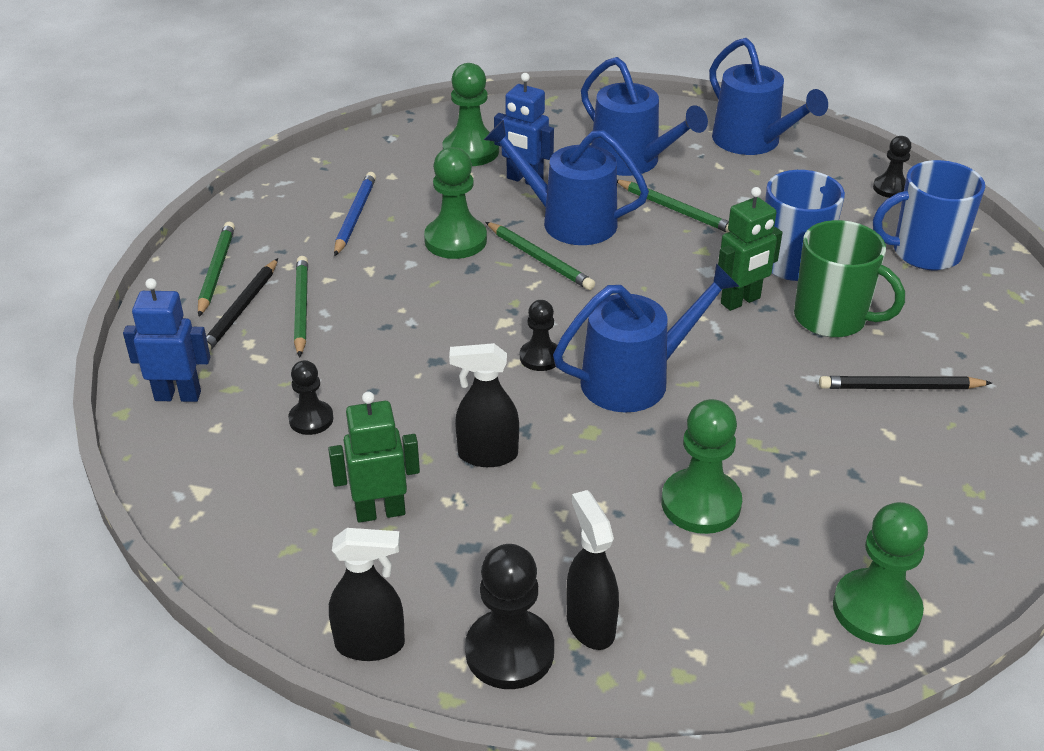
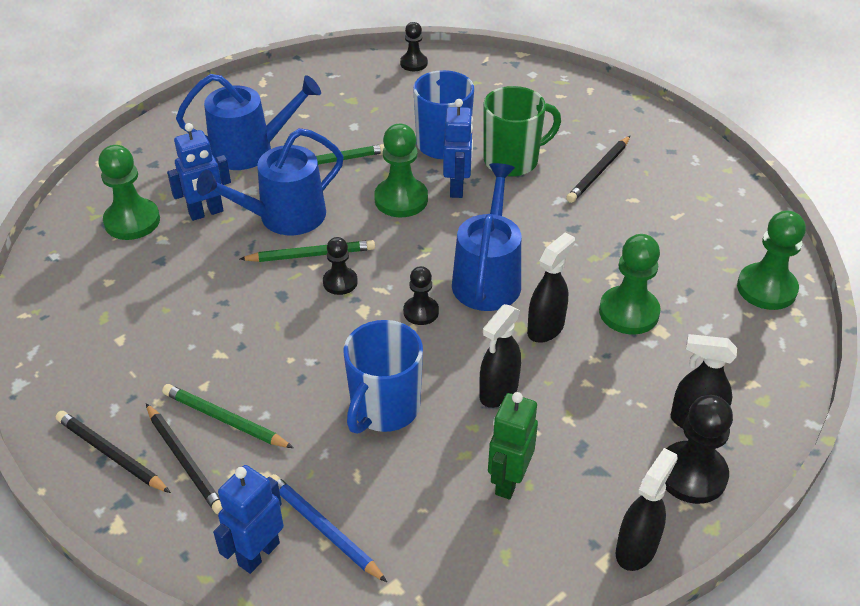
camera: 55 degrees left, 5 degrees up
(216, 271) = (111, 454): green pencil -> black pencil
(311, 419) = (370, 476): black pawn -> black pawn (340, 282)
(355, 216) = (138, 329): blue pencil -> blue pencil (323, 529)
(455, 240) = (238, 287): green pawn -> green pawn (401, 199)
(608, 451) = (546, 328): none -> black spray bottle
(740, 301) = (457, 188): green robot -> blue robot
(752, 142) = (296, 86): blue watering can -> none
(924, 253) = (489, 89): blue mug -> blue mug (384, 408)

